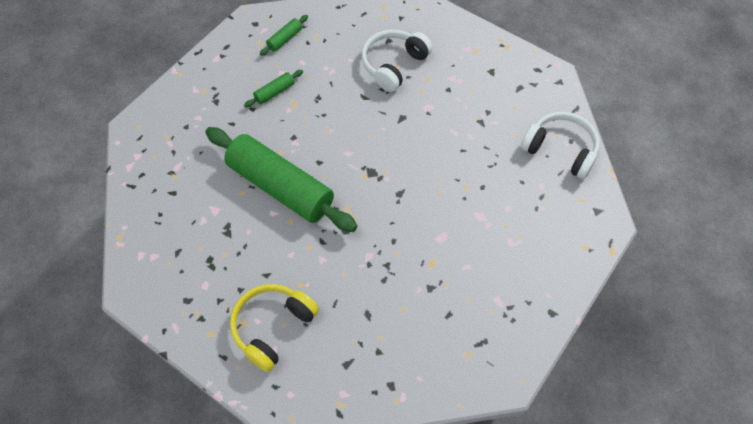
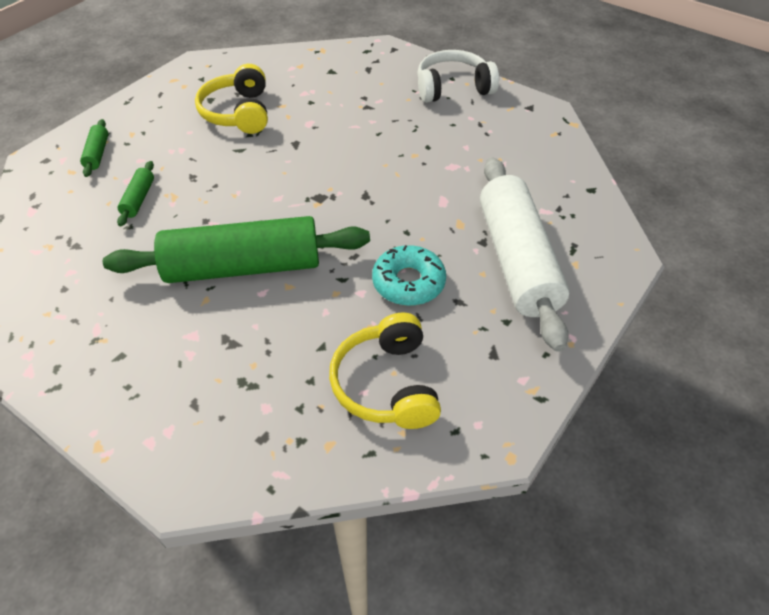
camera: 45 degrees left, 10 degrees down
(354, 276) = (408, 282): none -> turquoise donut
(393, 65) = (238, 113): white headphones -> yellow headphones
(434, 319) = (517, 260): none -> white rolling pin

